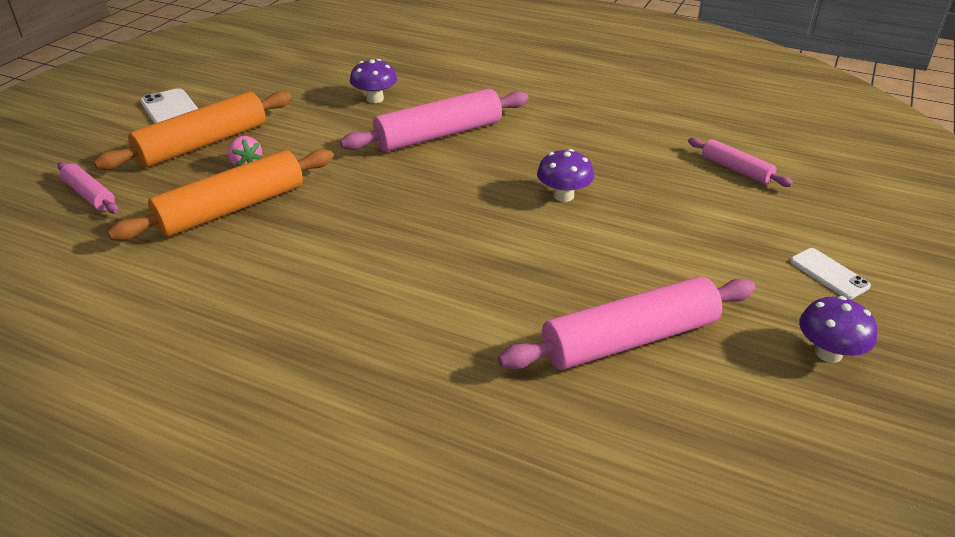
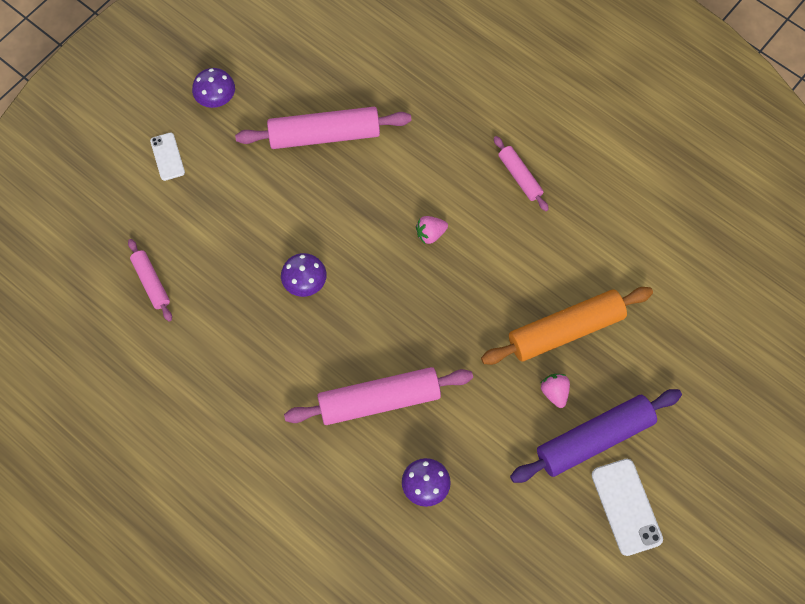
camera: 165 degrees left, 30 degrees up
(90, 195) = (681, 378): pink rolling pin -> pink rolling pin (519, 177)
(203, 143) = (594, 439): orange rolling pin -> purple rolling pin
(424, 261) = (430, 234): none -> pink strawberry

